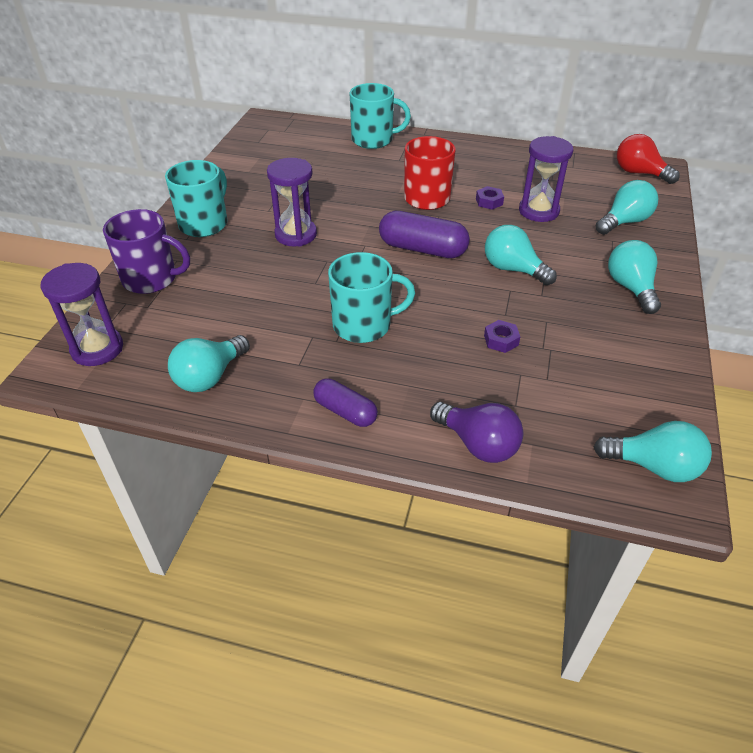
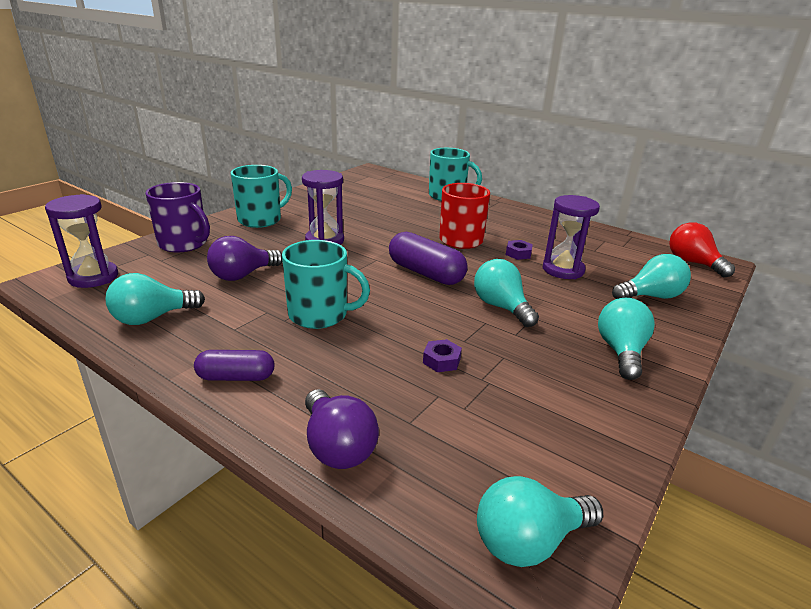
camera: 20 degrees right, 15 degrees down
(251, 301) = (242, 275): none -> purple light bulb
(345, 411) = (236, 377): purple capsule -> purple capsule turned 60 degrees counterclockwise
(654, 466) = (529, 541): turquoise light bulb -> turquoise light bulb turned 120 degrees clockwise

